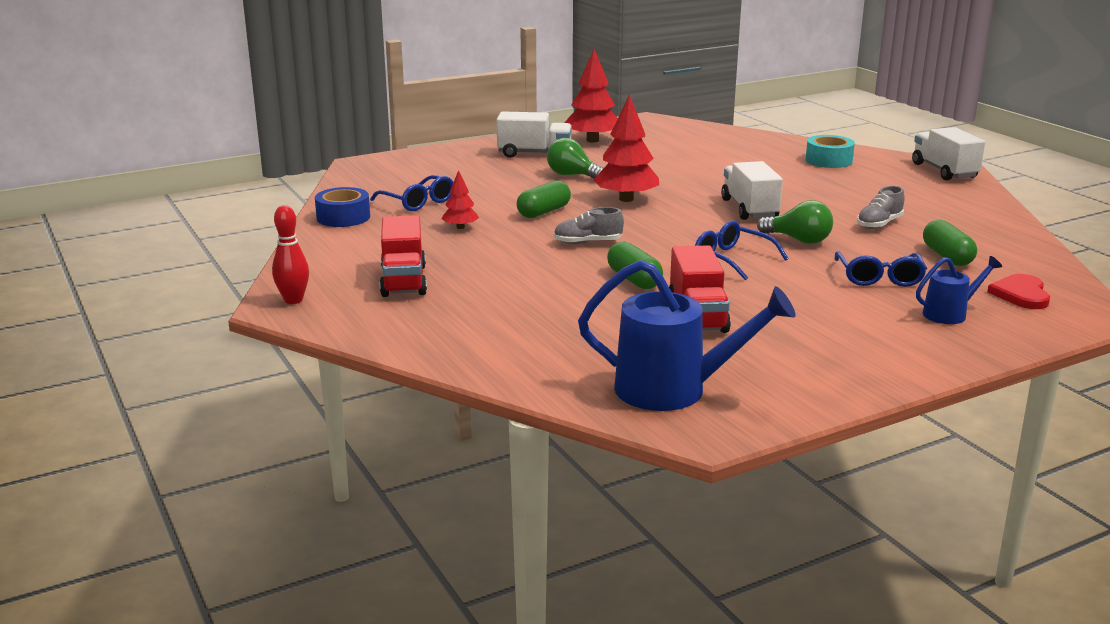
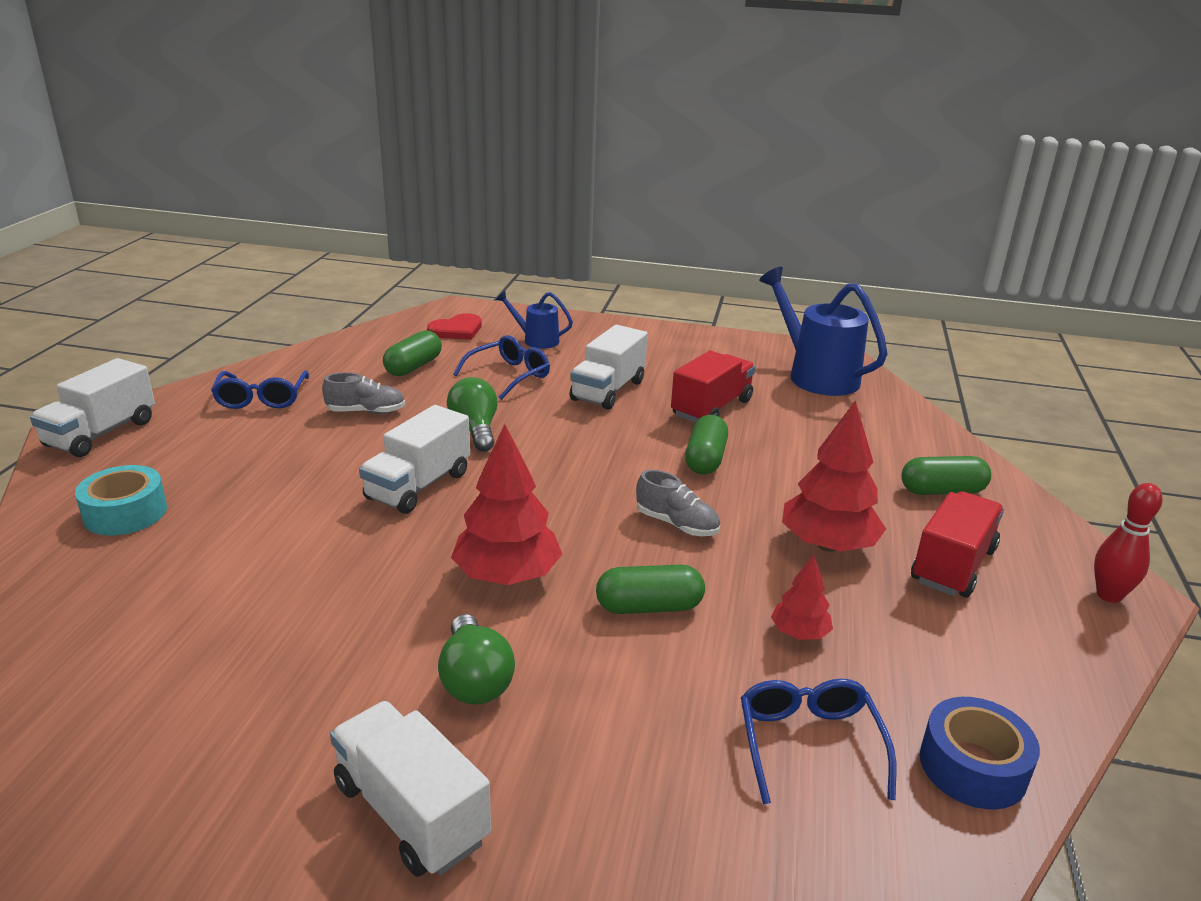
camera: 140 degrees left, 5 degrees up
(447, 323) = (942, 491): none -> green capsule
(592, 140) = (228, 799): red tree -> red tree (828, 545)
(732, 259) = (578, 439): blue glasses -> blue glasses (261, 398)
(793, 297) = (608, 390): none -> white truck

